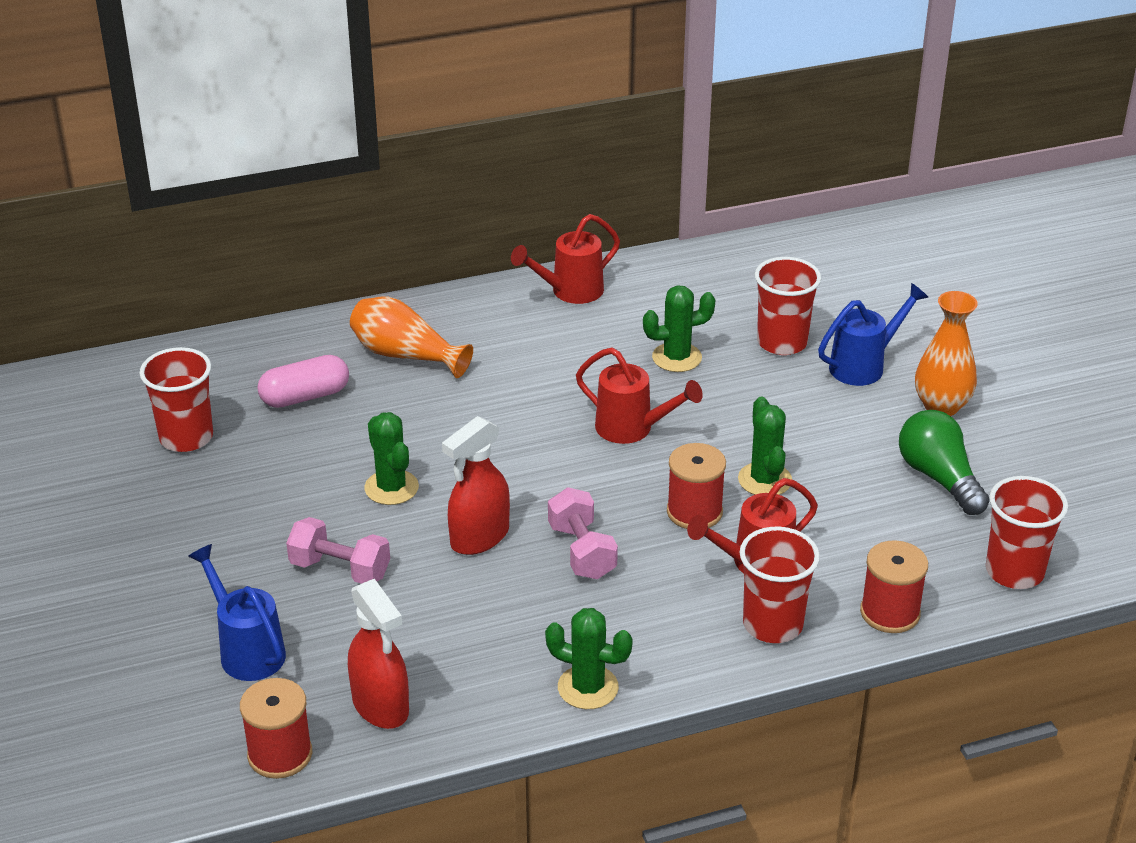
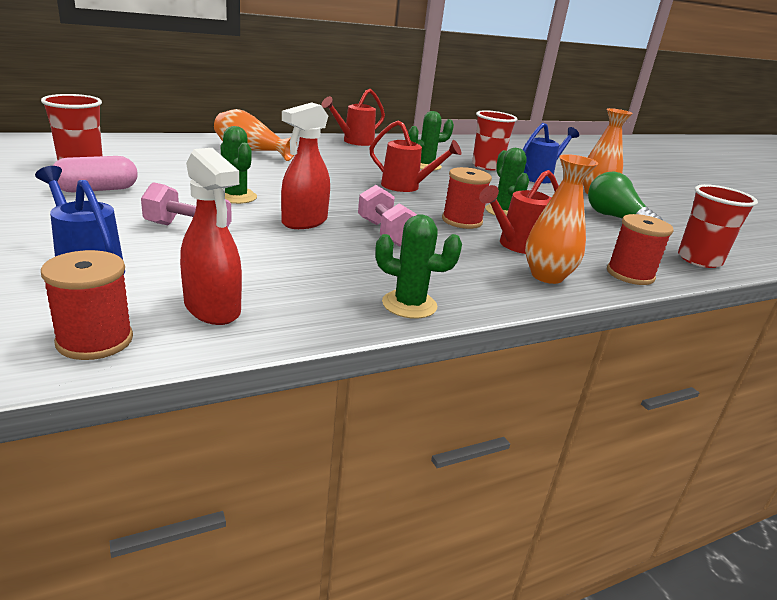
camera: 10 degrees left, 10 degrees down
(305, 396) = (177, 159): pink capsule -> pink capsule (97, 189)
(772, 624) = (547, 276): red cup -> orange vase

